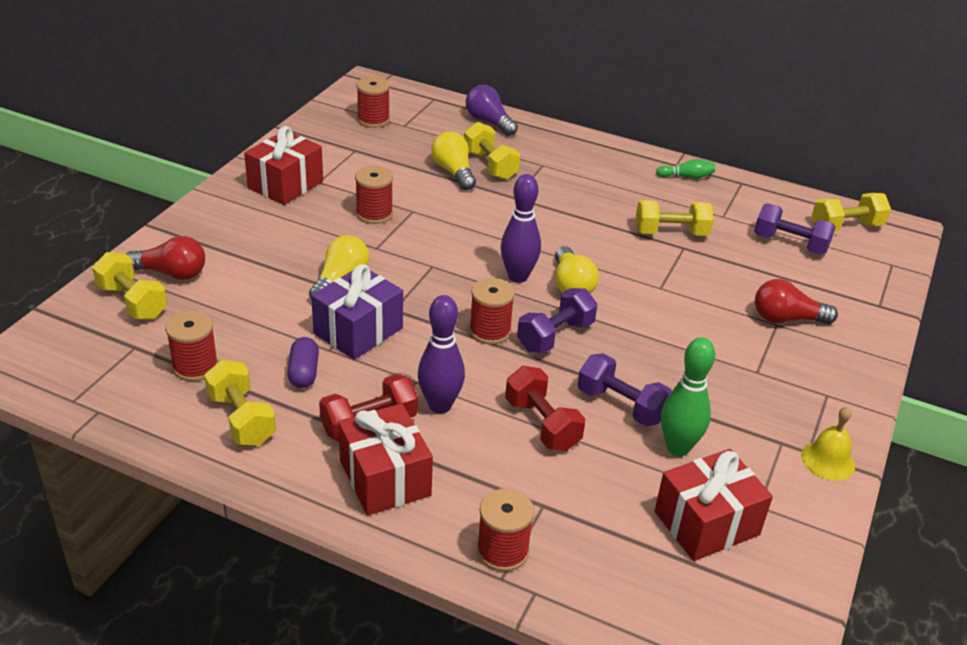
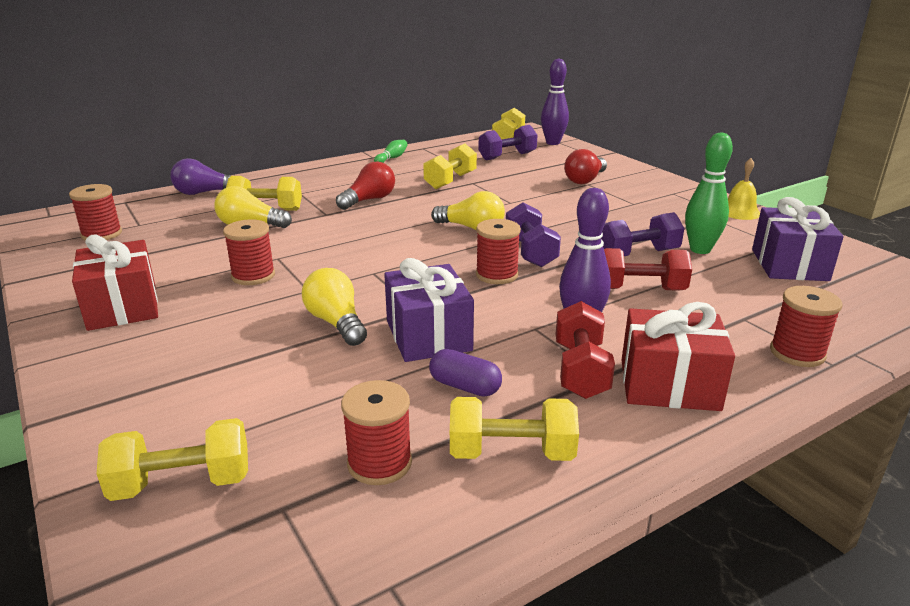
camera: 55 degrees left, 10 degrees down
(171, 273) = (167, 431): red light bulb -> red light bulb (369, 200)
(518, 276) = (436, 243): purple bowling pin -> purple bowling pin (553, 143)
(706, 523) = (789, 265): red gift -> purple gift

